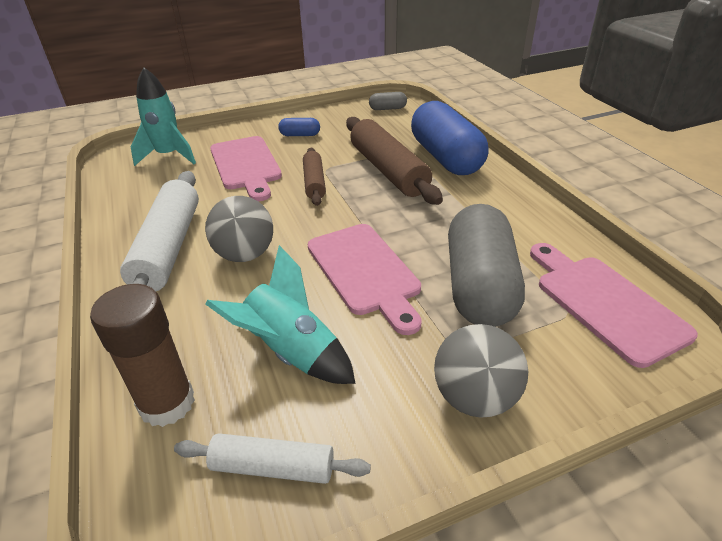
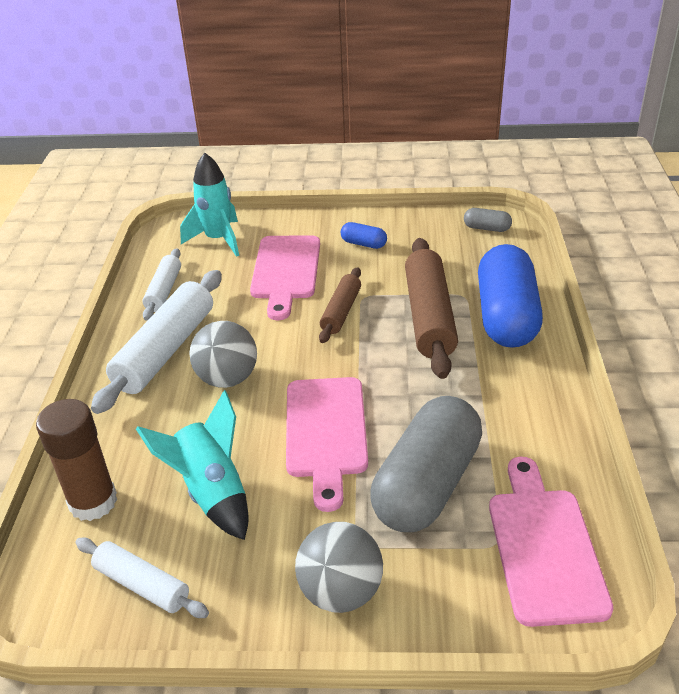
camera: 25 degrees right, 0 degrees up
(138, 202) = (164, 291): none -> white rolling pin

